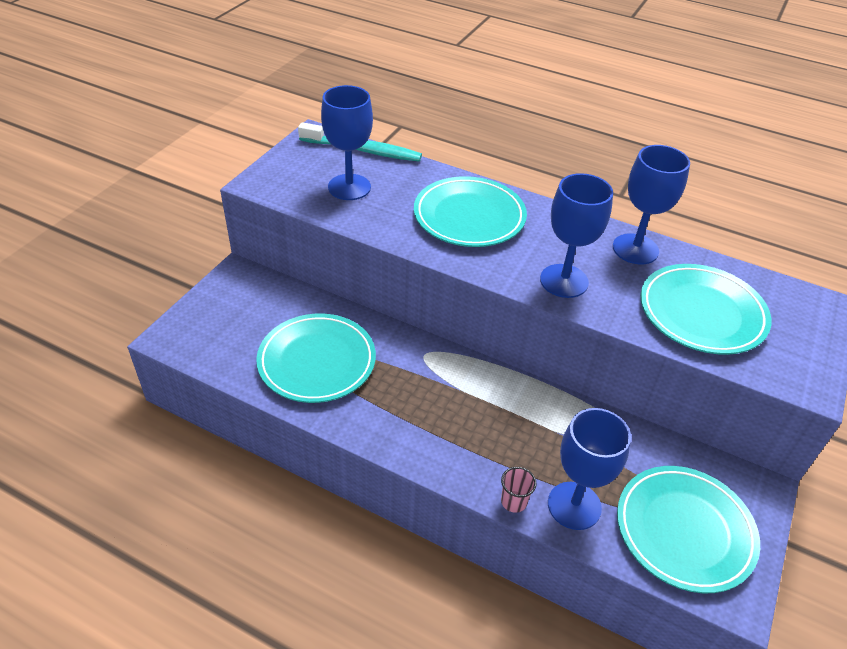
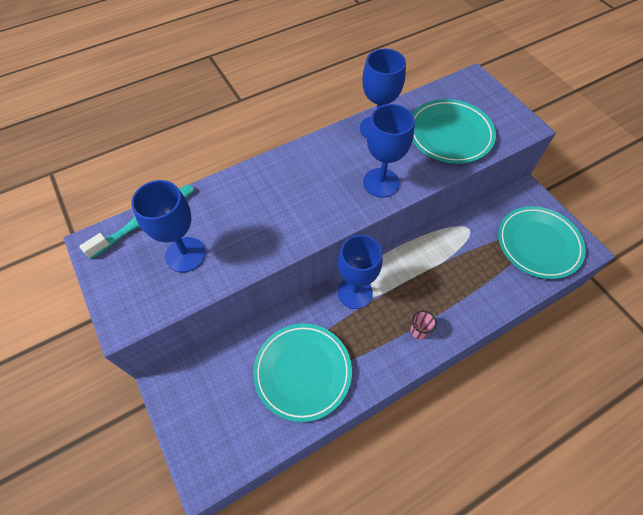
camera: 55 degrees left, 15 degrees up
(469, 217) = (281, 196): turquoise plate -> none
(513, 501) = (482, 316): pink cup -> pink cup (419, 331)
(574, 505) = (499, 286): blue goblet -> blue goblet (355, 292)

